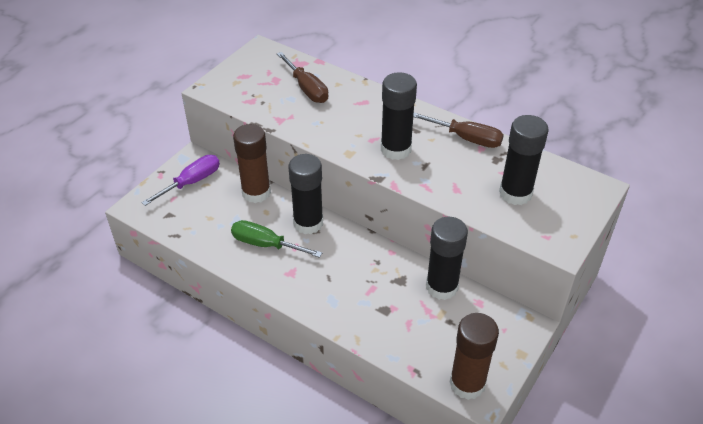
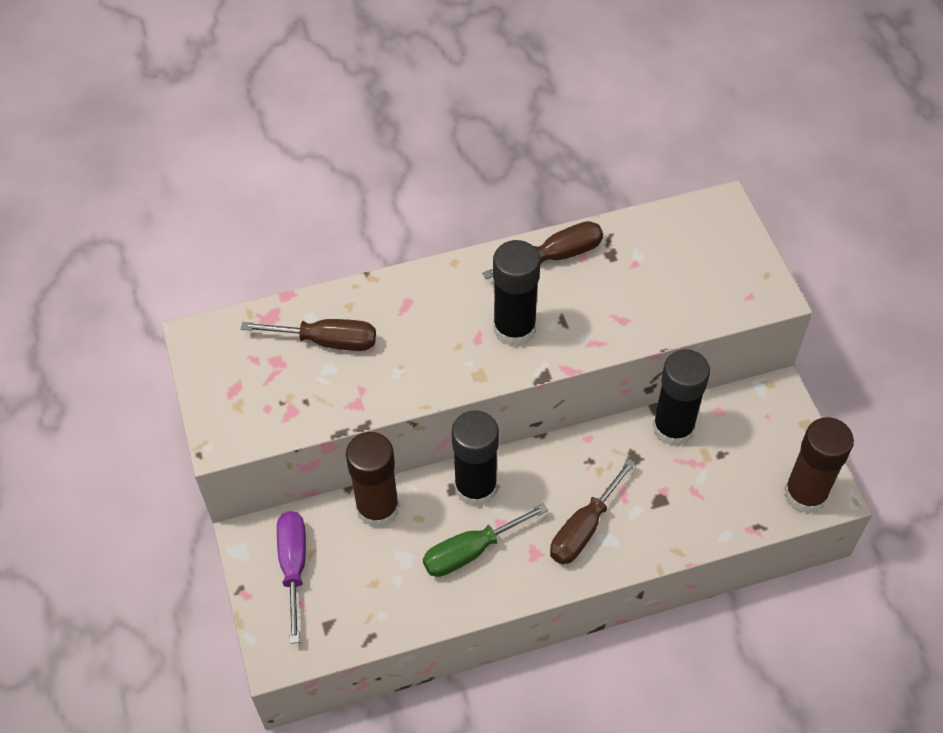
camera: 50 degrees left, 10 degrees up
(329, 285) = (584, 528): none -> brown screwdriver
(515, 193) = (672, 276): black glue stick -> none

